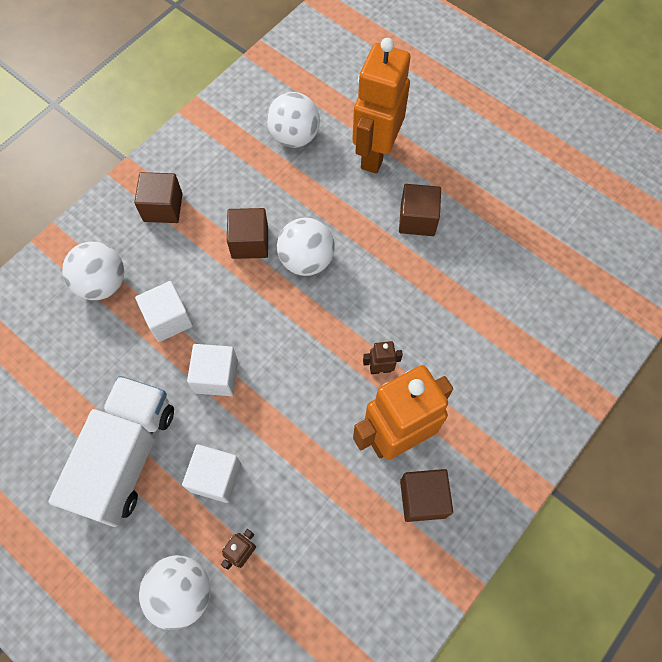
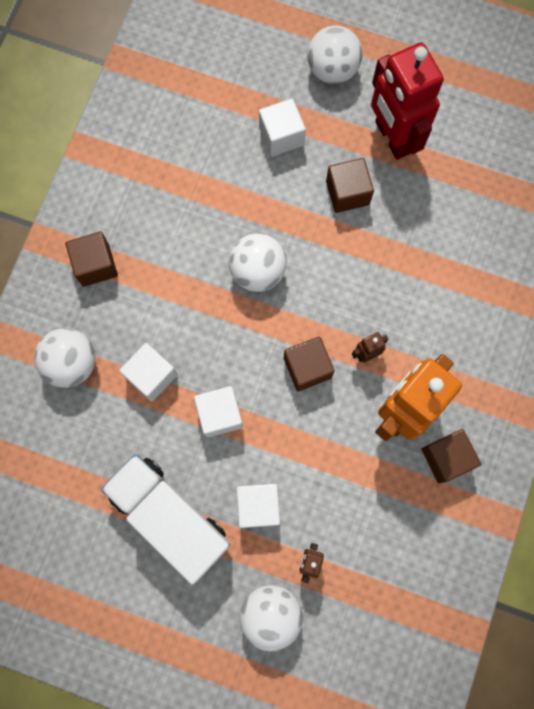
camera: 20 degrees left, 10 degrees up
(126, 457) = (170, 518): white truck -> white truck turned 45 degrees counterclockwise
(250, 242) = (196, 272): brown cube -> brown cube (307, 368)
(294, 137) = (194, 144): white ball -> white ball (332, 69)
(375, 154) = (281, 136): orange robot -> white cube
(478, 186) = (392, 137): none -> red robot

